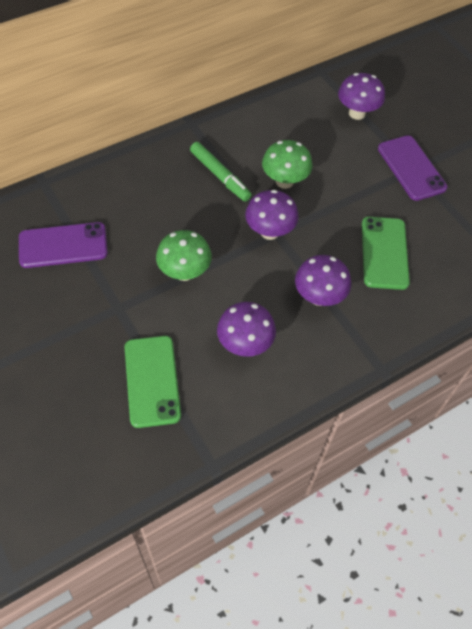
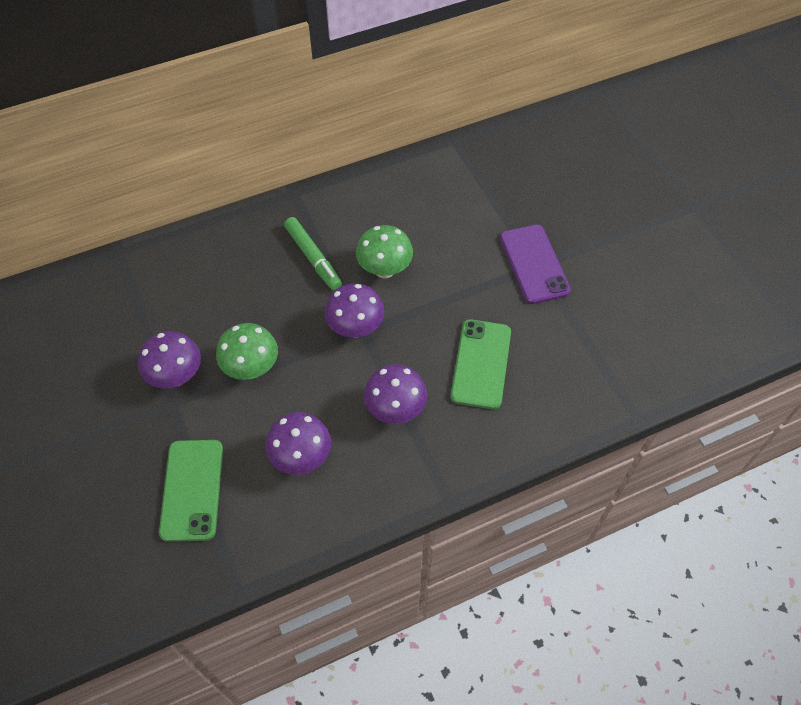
camera: 10 degrees right, 0 degrees up
(63, 245) = (126, 326): purple phone -> none
(357, 113) = (484, 193): purple mushroom -> purple mushroom (176, 376)

